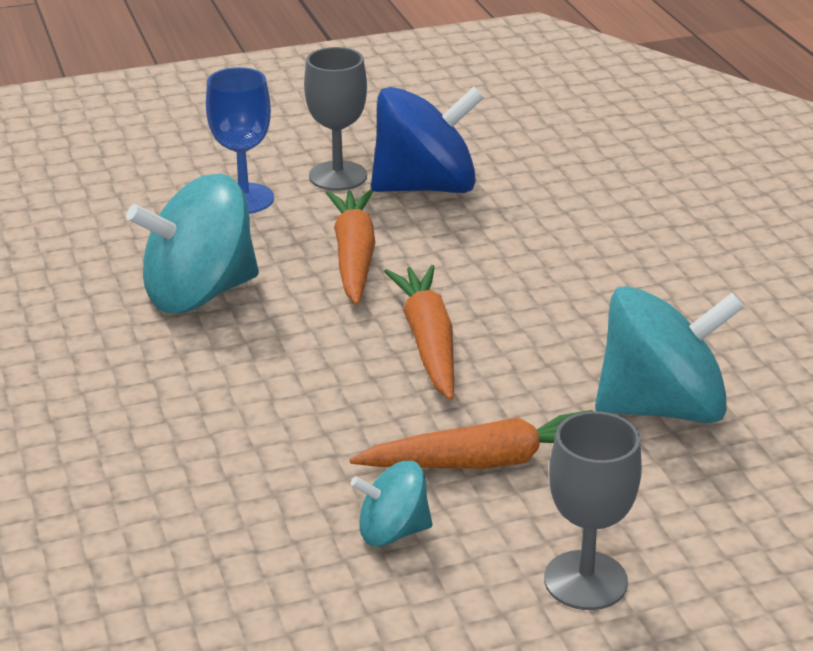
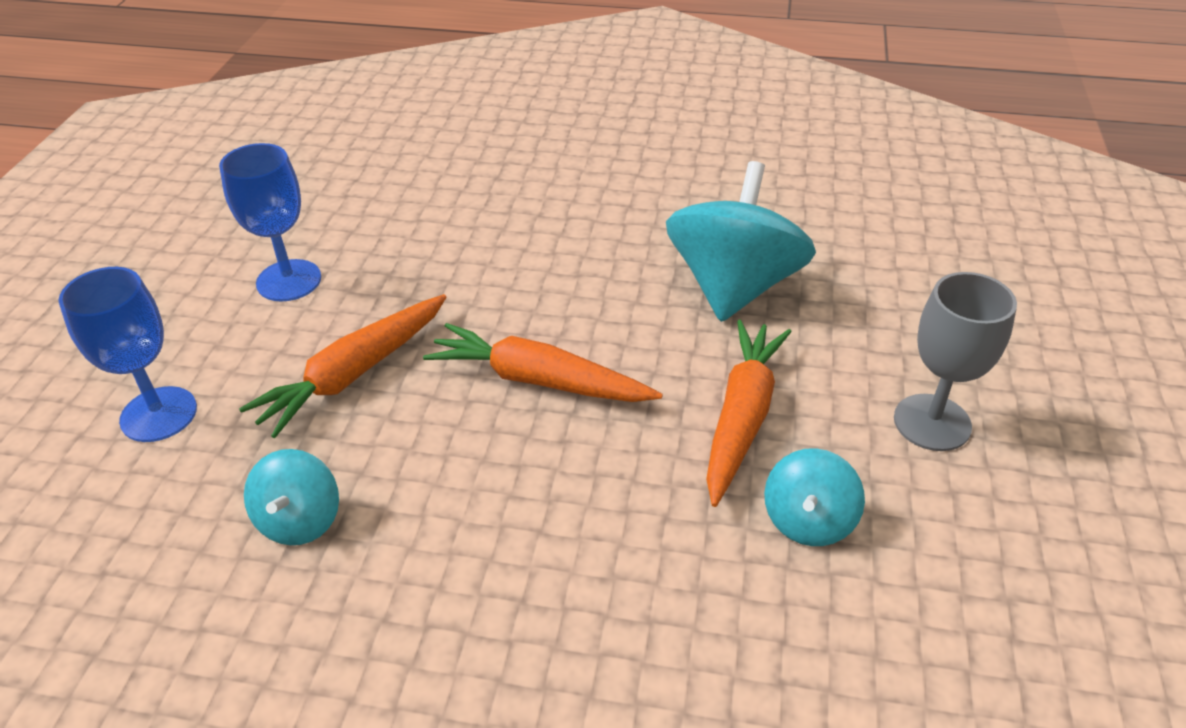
camera: 60 degrees left, 10 degrees up
(199, 293) = (300, 520): turquoise spinning top -> turquoise spinning top, size x0.52
(338, 176) = (200, 329): grey goblet -> none
(354, 256) = (354, 374): orange carrot -> orange carrot turned 75 degrees counterclockwise
(425, 187) = (289, 280): blue spinning top -> blue goblet

